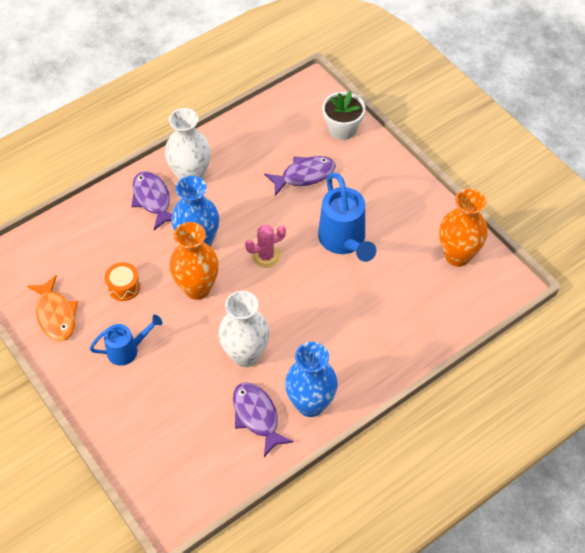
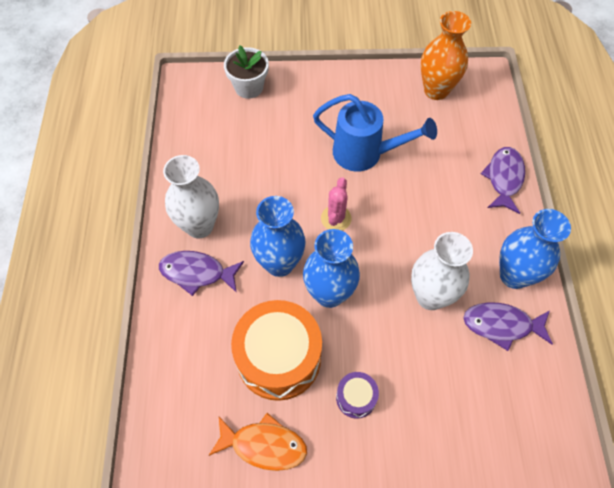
camera: 55 degrees left, 5 degrees up
(124, 286) = (279, 358): orange drum -> orange drum, size x2.16
(127, 350) = (356, 398): blue watering can -> purple drum
(197, 288) = (329, 294): orange vase -> blue vase
(304, 175) = (273, 141): purple fish -> purple fish (504, 178)

